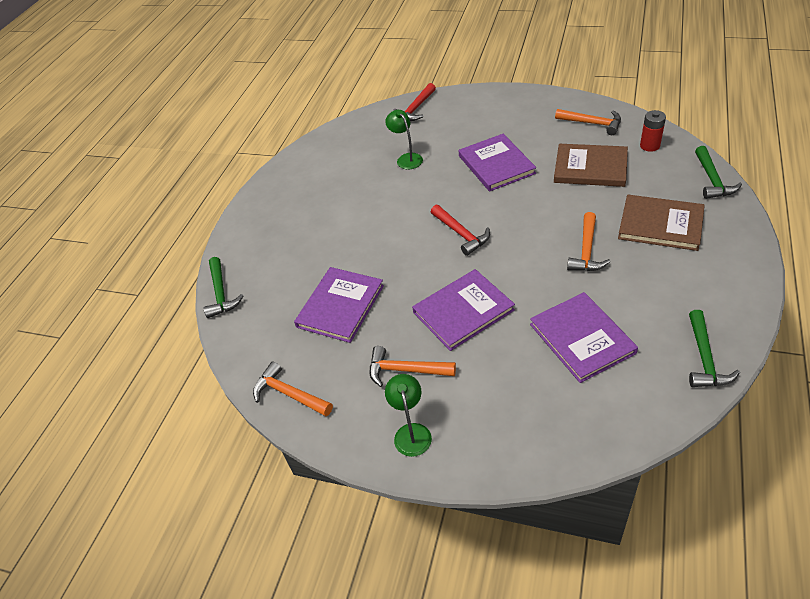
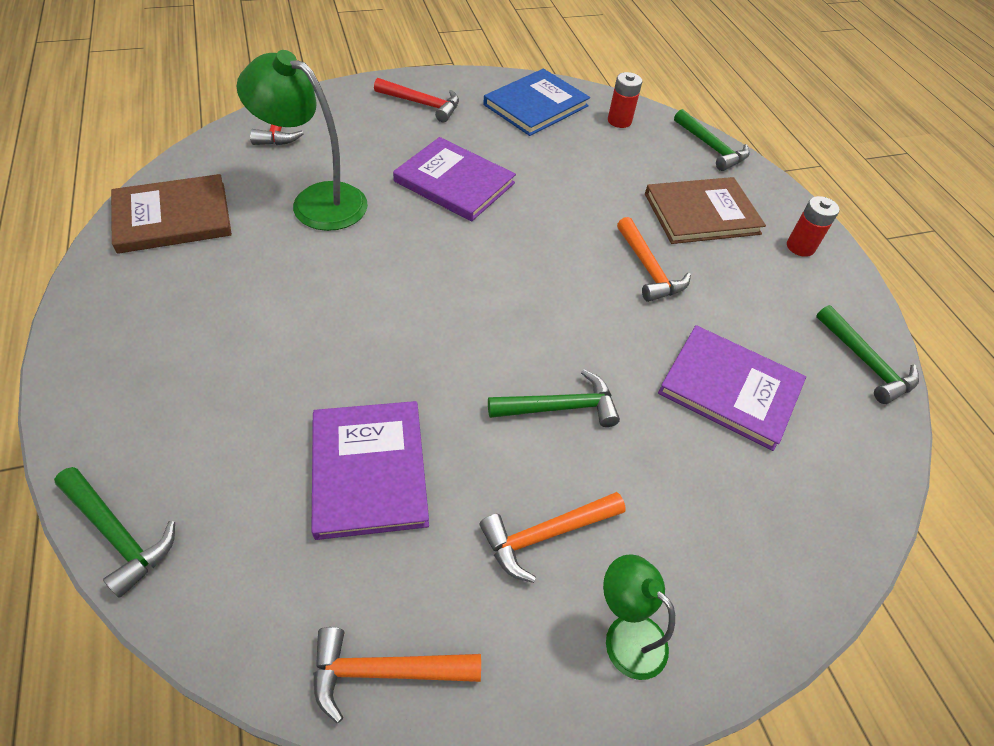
camera: 45 degrees left, 5 degrees up
(406, 158) = (316, 201): green lamp -> green lamp, size x1.77
(461, 234) = (476, 292): red hammer -> red hammer (422, 104)
(463, 311) = (560, 407): purple book -> green hammer
(590, 168) = (574, 161): brown book -> brown book (173, 217)
(592, 123) = (536, 105): orange hammer -> blue book
(724, 268) = (800, 247): none -> red battery

